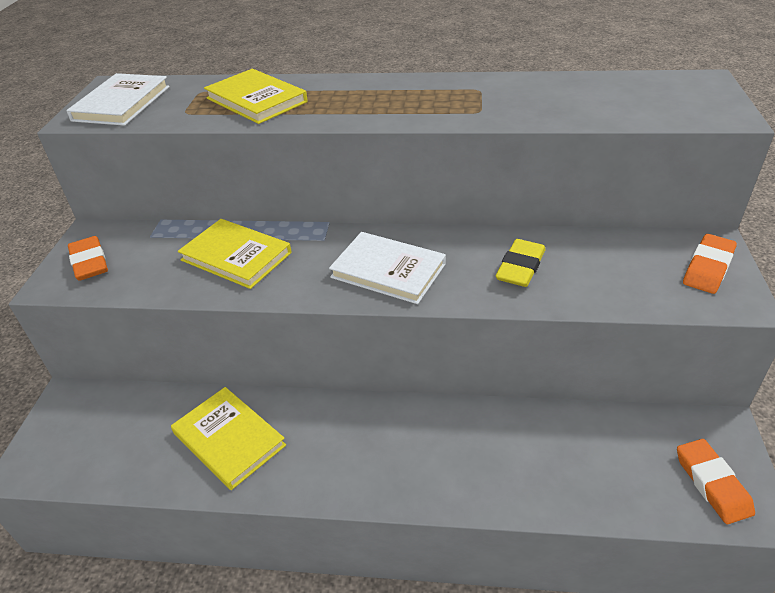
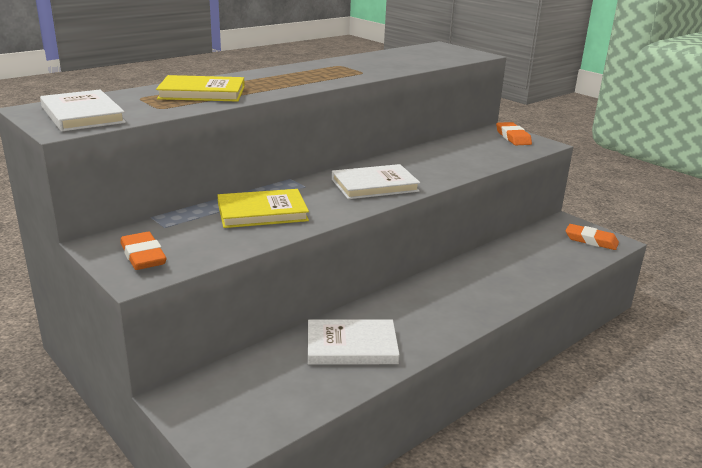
camera: 50 degrees left, 15 degrees down
(89, 262) = (143, 256): orange eraser -> orange eraser turned 45 degrees clockwise
(229, 439) = (351, 346): yellow book -> white book
(520, 267) = (438, 162): yellow eraser -> none

